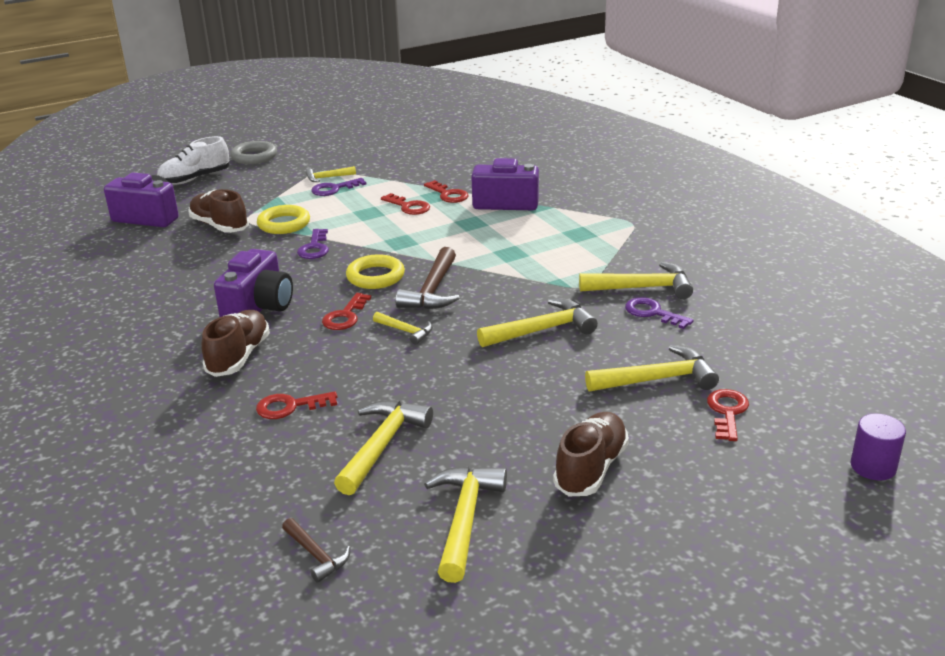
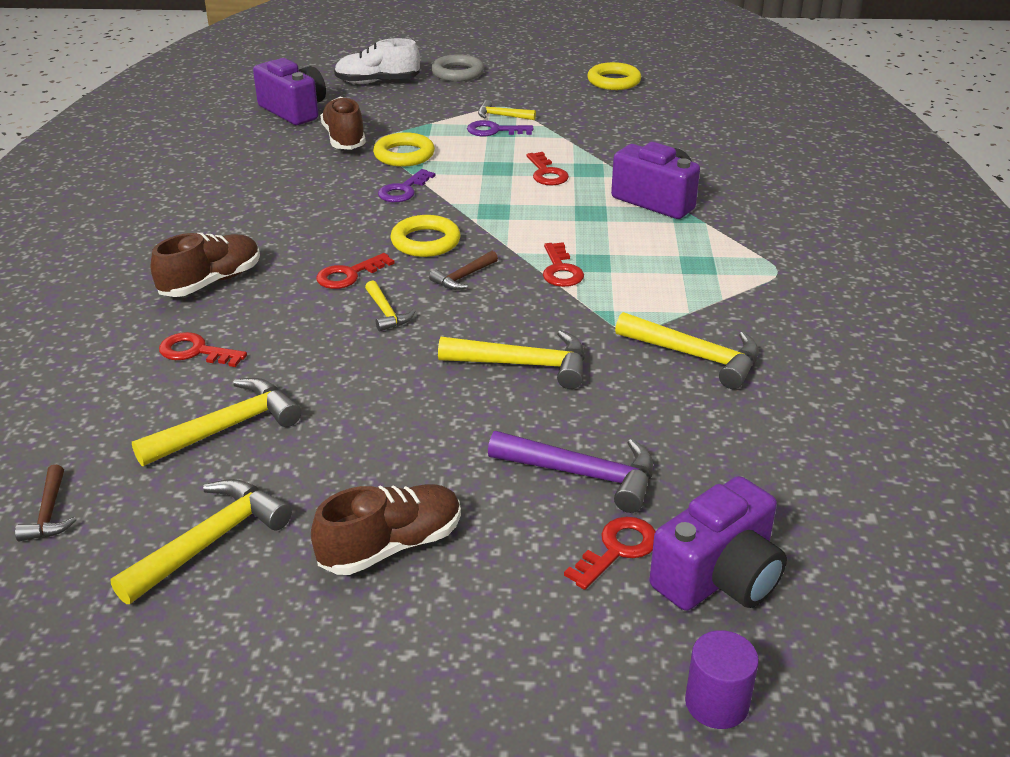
camera: 30 degrees right, 5 degrees up
(259, 307) = (283, 237): purple camera -> purple camera (718, 577)
(382, 134) = (614, 81): none -> yellow ring
(432, 291) = (463, 277): brown hammer -> brown hammer, size x0.57
(448, 195) = (604, 172): red key -> red key (561, 270)
(652, 313) = (672, 392): purple key -> none
(658, 379) = (583, 475): yellow hammer -> purple hammer

